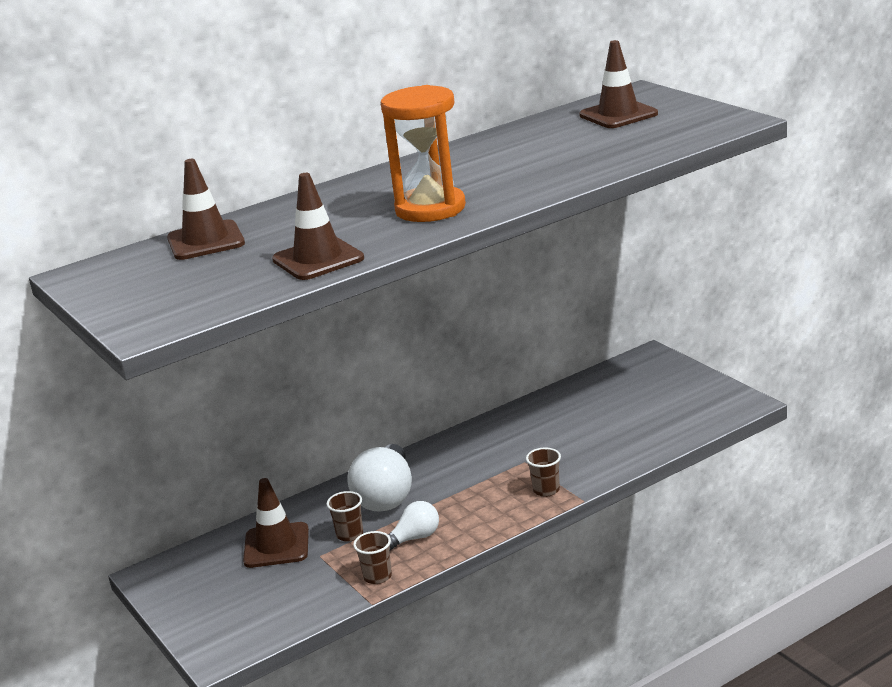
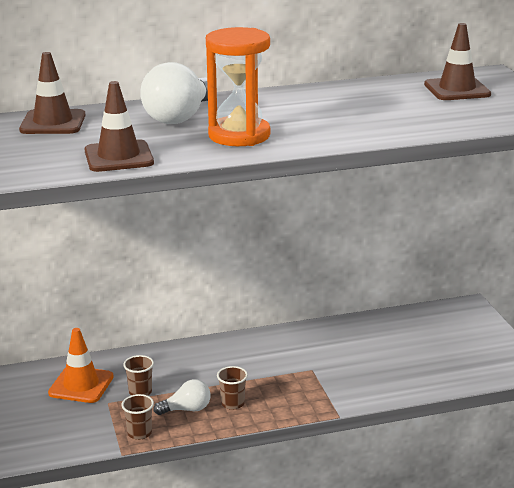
camera: 15 degrees right, 0 degrees up
(276, 546) = (81, 385): brown traffic cone -> orange traffic cone
(386, 496) = (187, 368): white light bulb -> white light bulb (180, 117)
(546, 490) = (314, 399): brown cup -> brown cup (232, 403)

